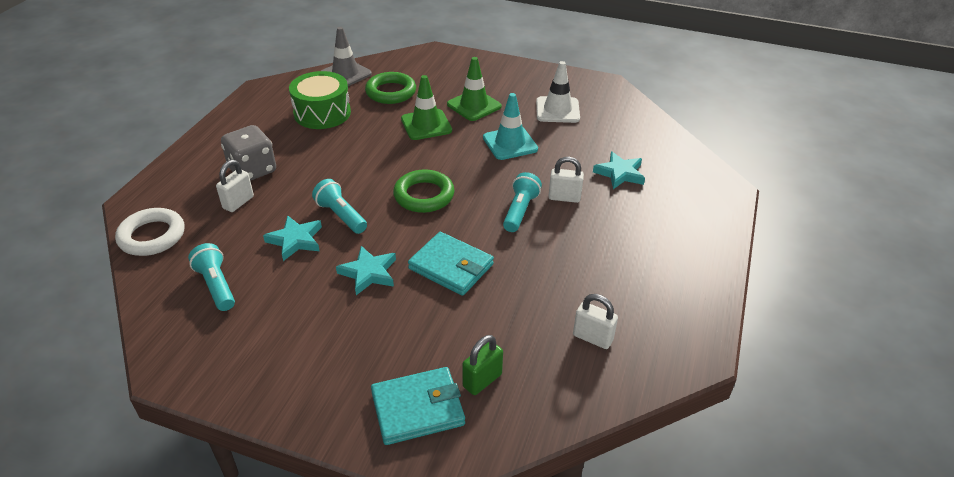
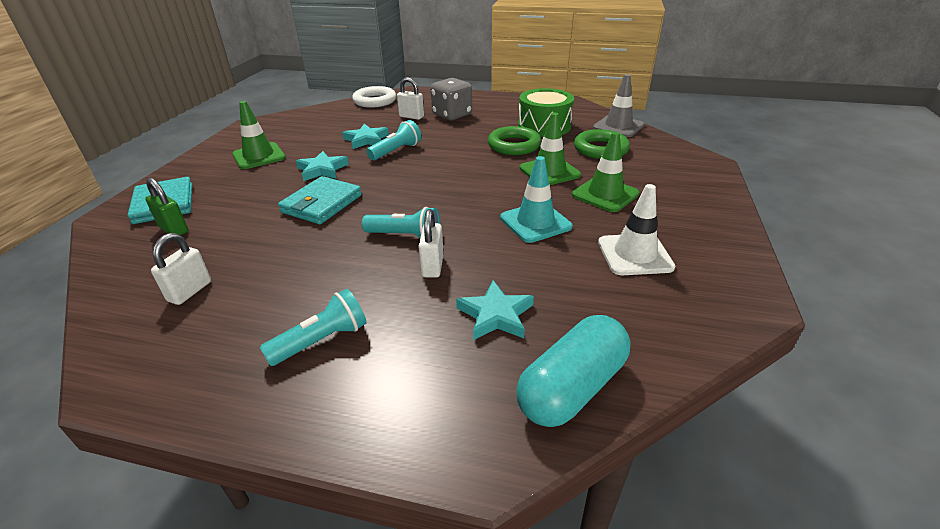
camera: 85 degrees right, 5 degrees down
(216, 286) = (322, 124): turquoise flashlight -> turquoise flashlight (322, 340)
(304, 338) = (259, 156): none -> green traffic cone
(424, 195) = (427, 182): green ring -> green ring (514, 145)
(677, 154) = (572, 387): none -> turquoise capsule

